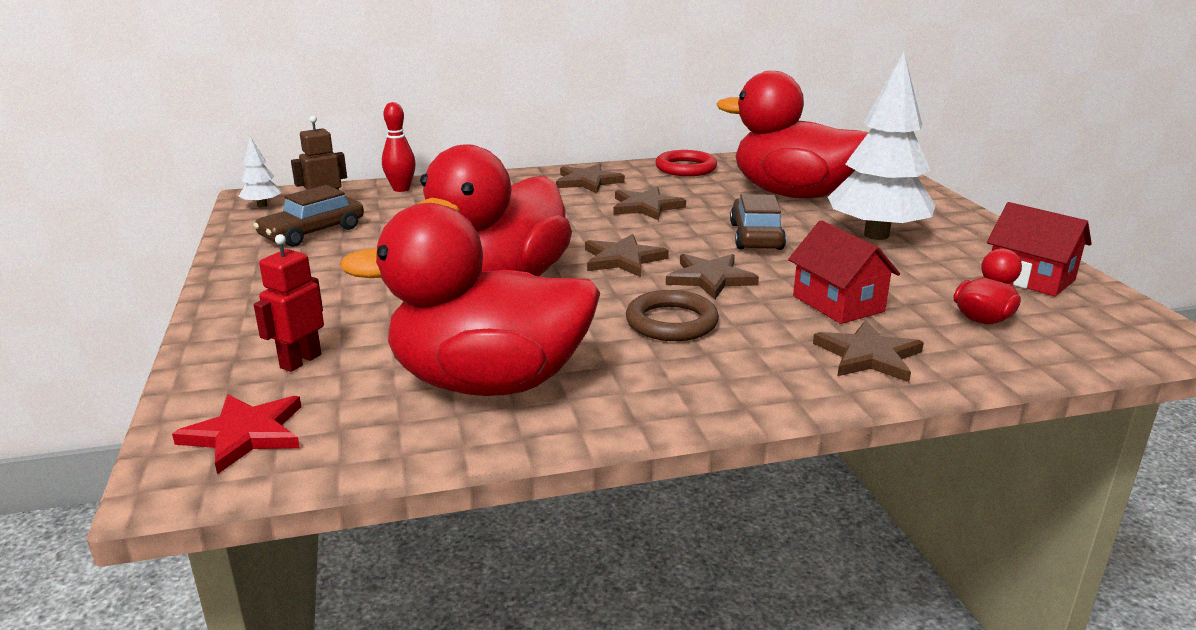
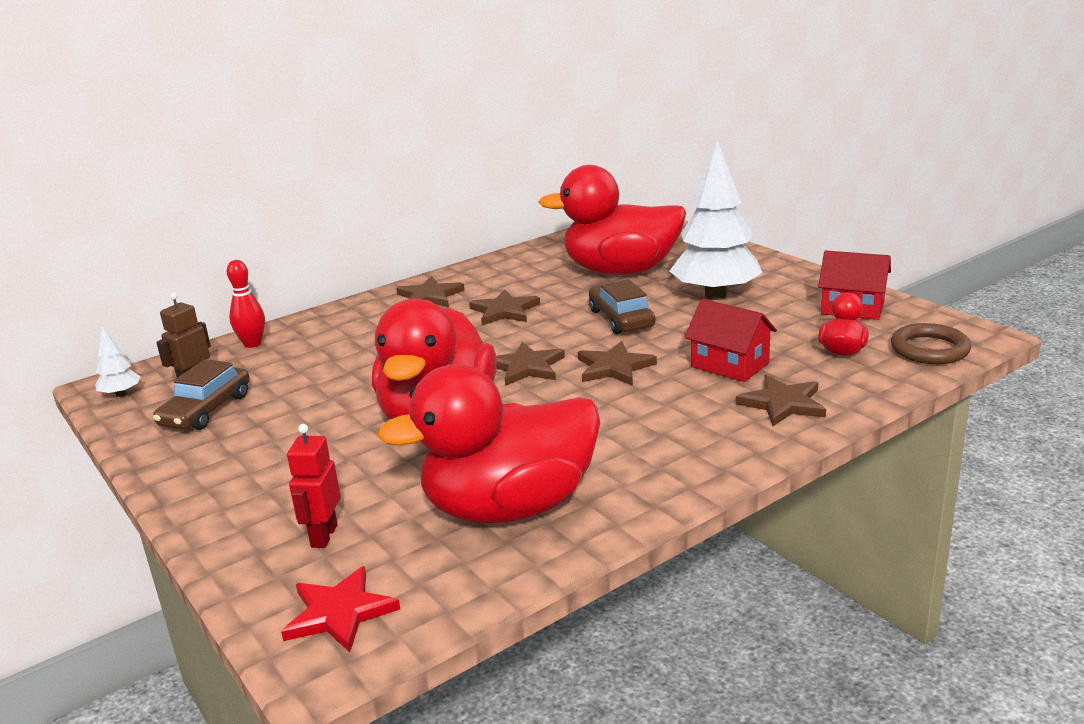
camera: 20 degrees left, 0 degrees up
(671, 322) = (614, 414): brown ring -> brown ring (929, 349)
(686, 168) = (508, 263): red ring -> none

